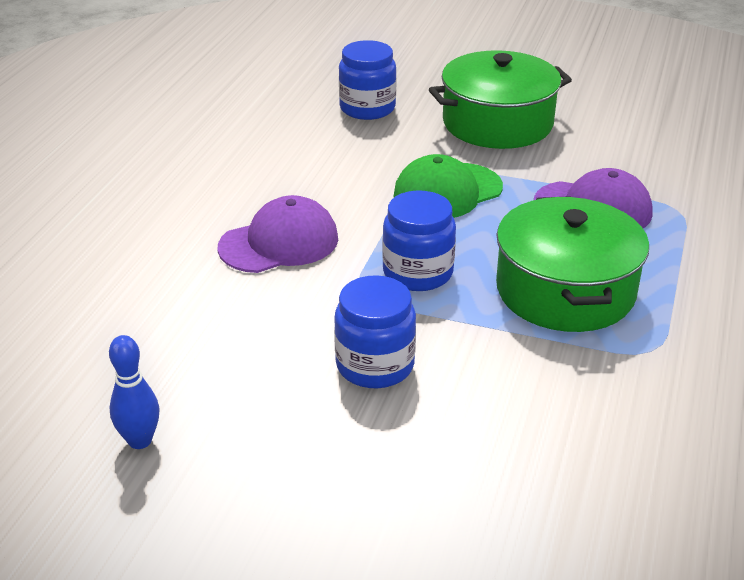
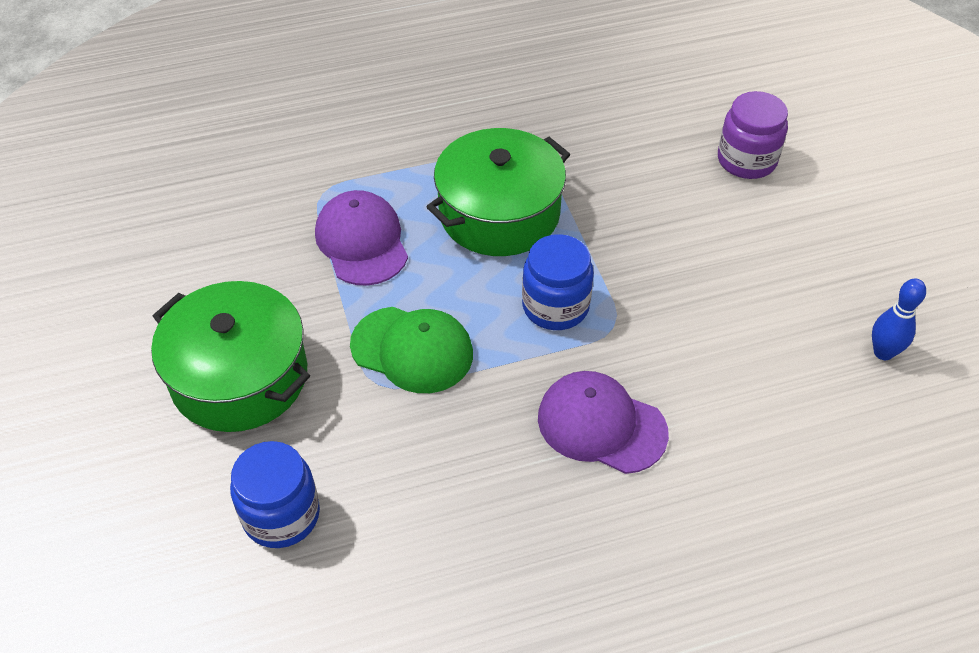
camera: 125 degrees left, 15 degrees up
(375, 365) = (684, 273): blue jar -> none
(493, 516) = (746, 160): none -> purple jar

